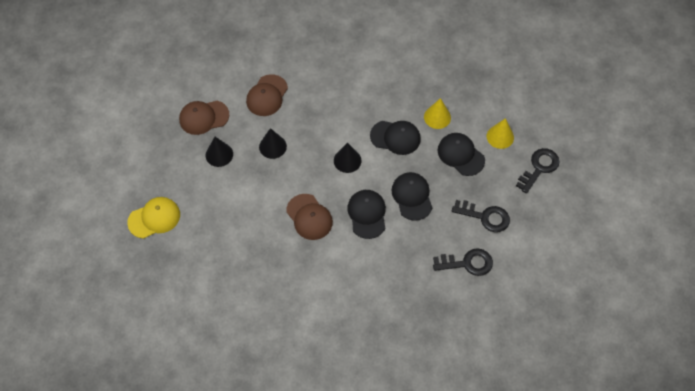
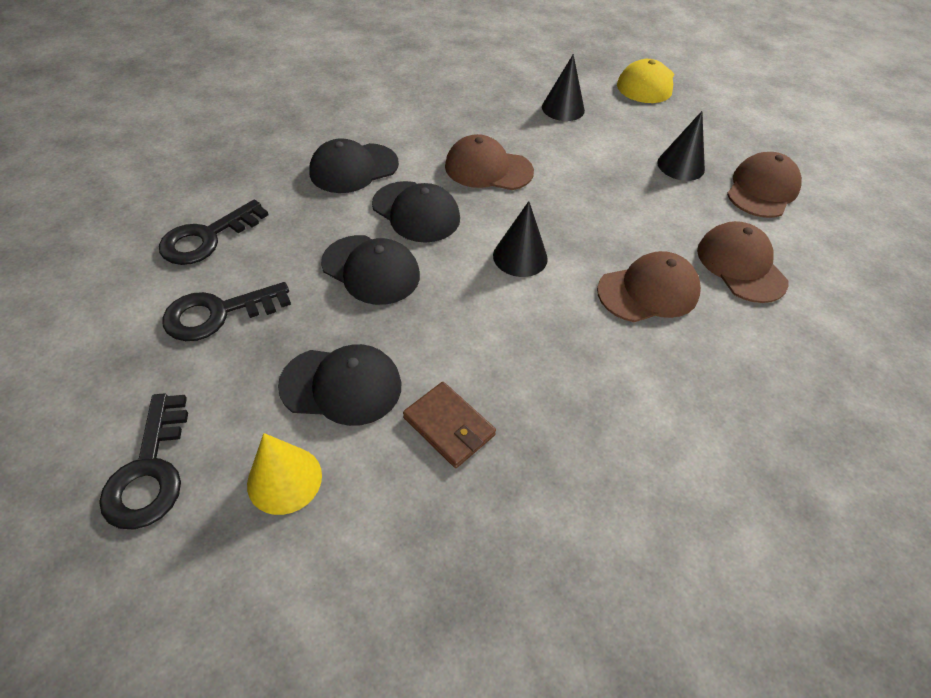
camera: 135 degrees right, 10 degrees down
(272, 146) = (637, 211): black cone -> black cone (563, 108)
(316, 112) = (648, 291): none -> brown cap
(395, 137) = (486, 337): black cap -> black cap (353, 168)
(437, 117) = (449, 426): yellow cone -> brown wallet

